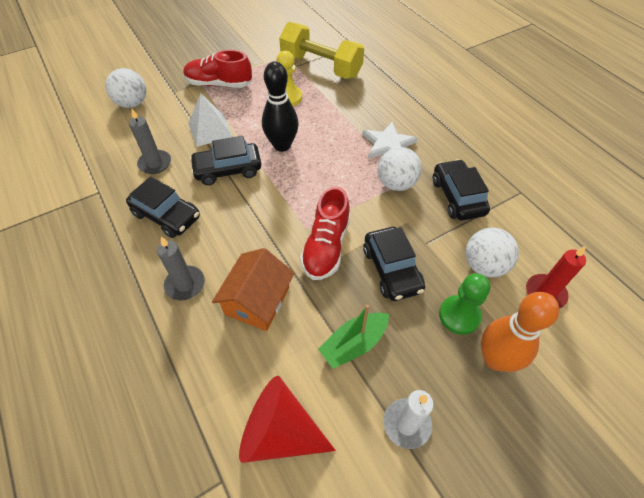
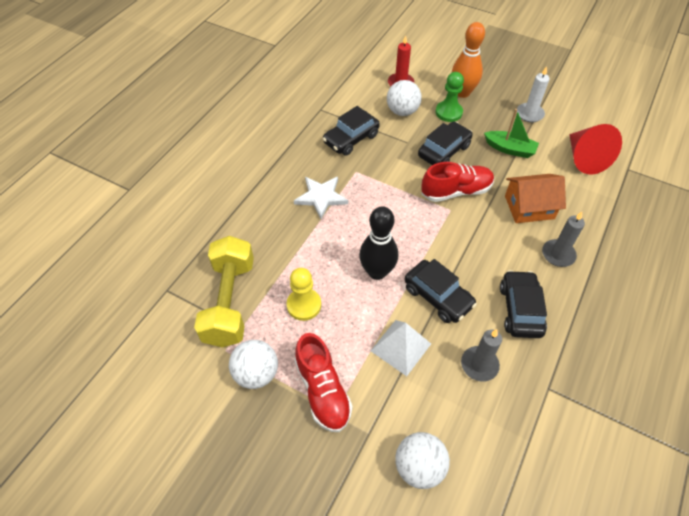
camera: 120 degrees left, 0 degrees up
(396, 184) = (364, 176): white ball -> white ball (256, 373)

